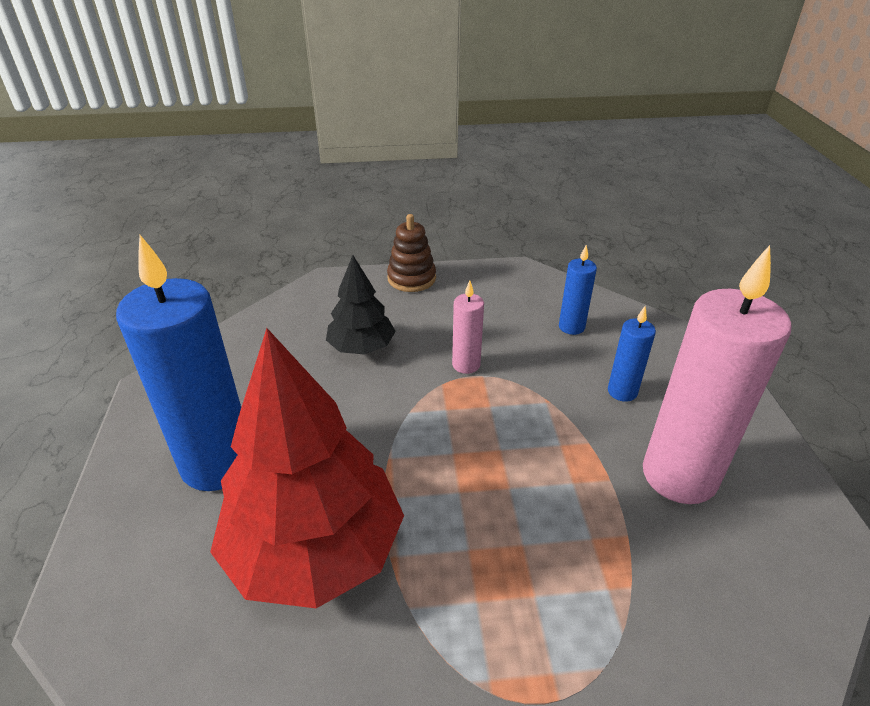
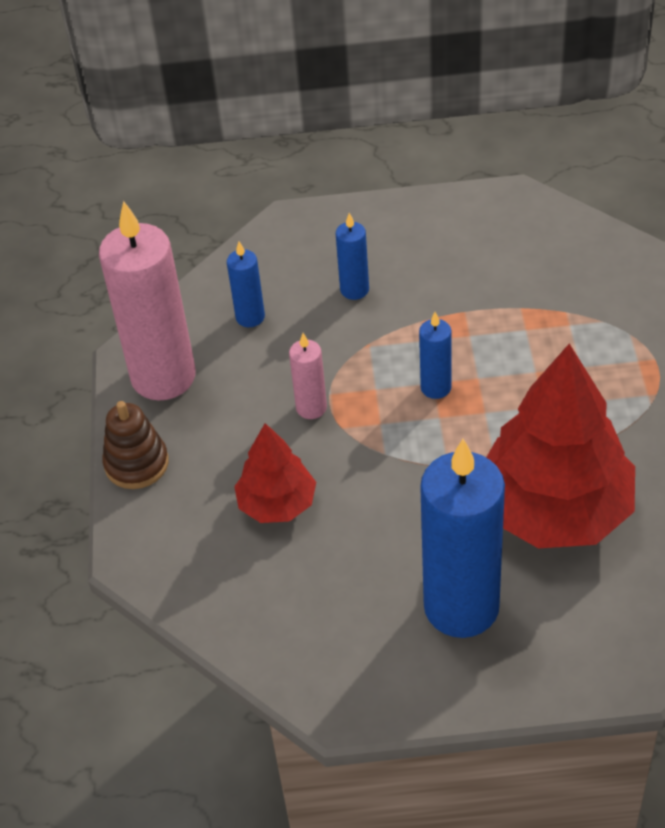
camera: 85 degrees left, 10 degrees up
(362, 347) = (277, 504): black tree -> red tree
(493, 451) = (436, 387): none -> blue candle
(679, 475) = (457, 268): pink candle -> pink candle (163, 377)

